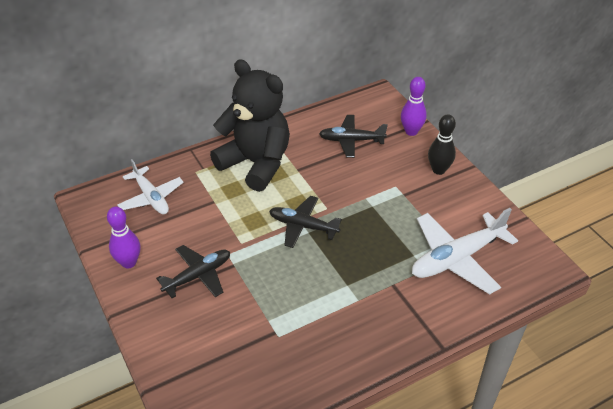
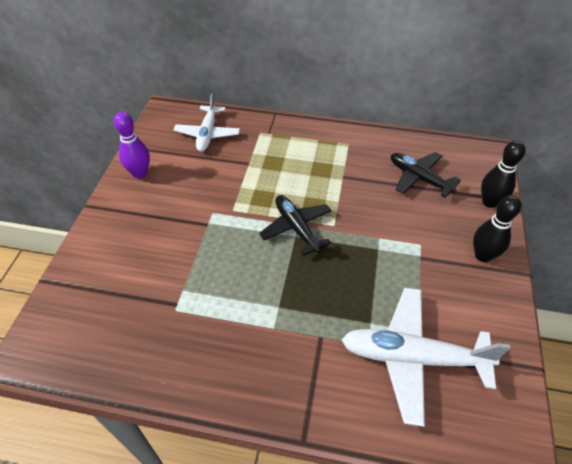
camera: 40 degrees right, 5 degrees up
(198, 275) = (173, 215): black plane -> none
(256, 163) = (313, 152): black teddy bear -> none
(411, 131) = (489, 202): purple bowling pin -> black bowling pin

